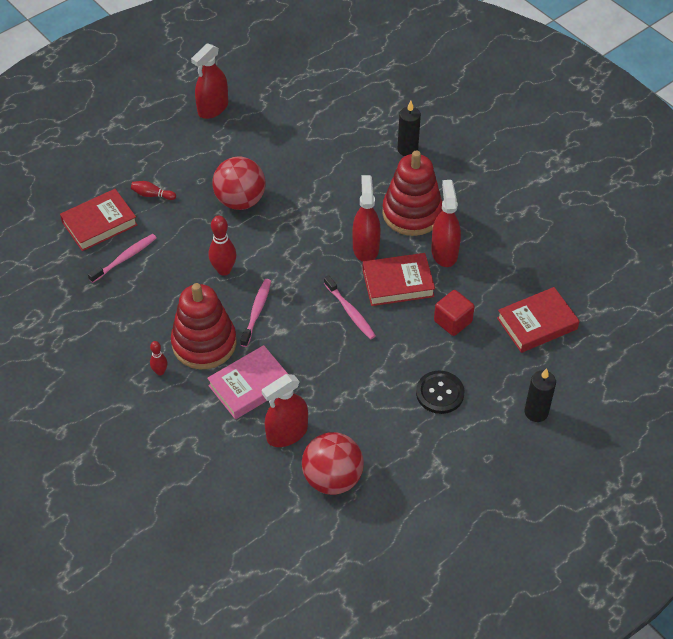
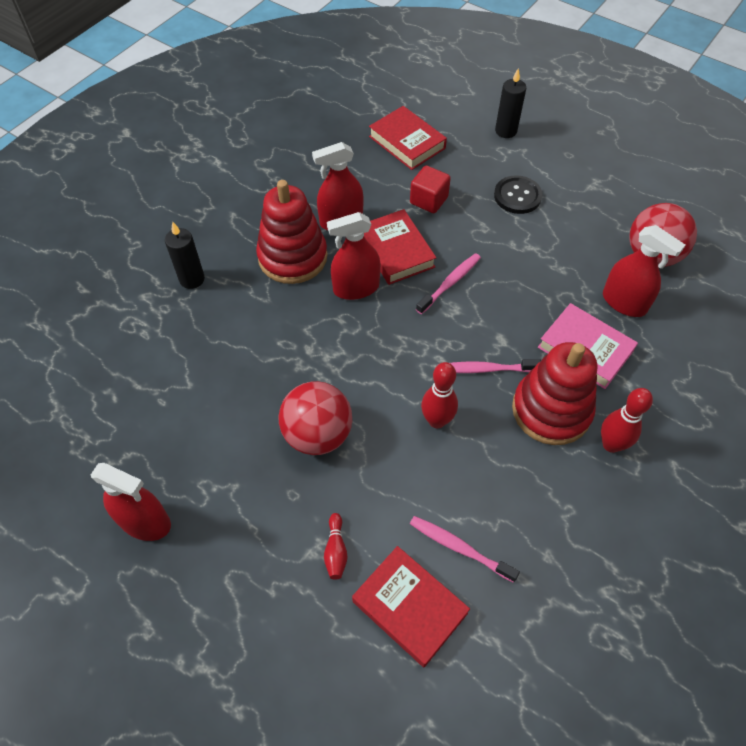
camera: 105 degrees left, 5 degrees up
(160, 372) = (611, 444): red bowling pin -> red bowling pin, size x1.68

